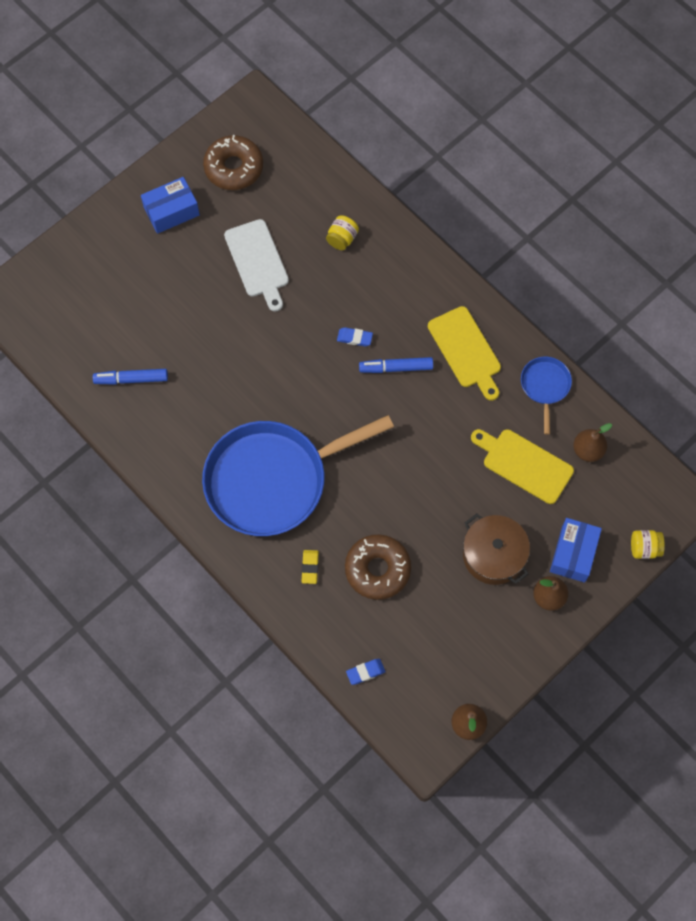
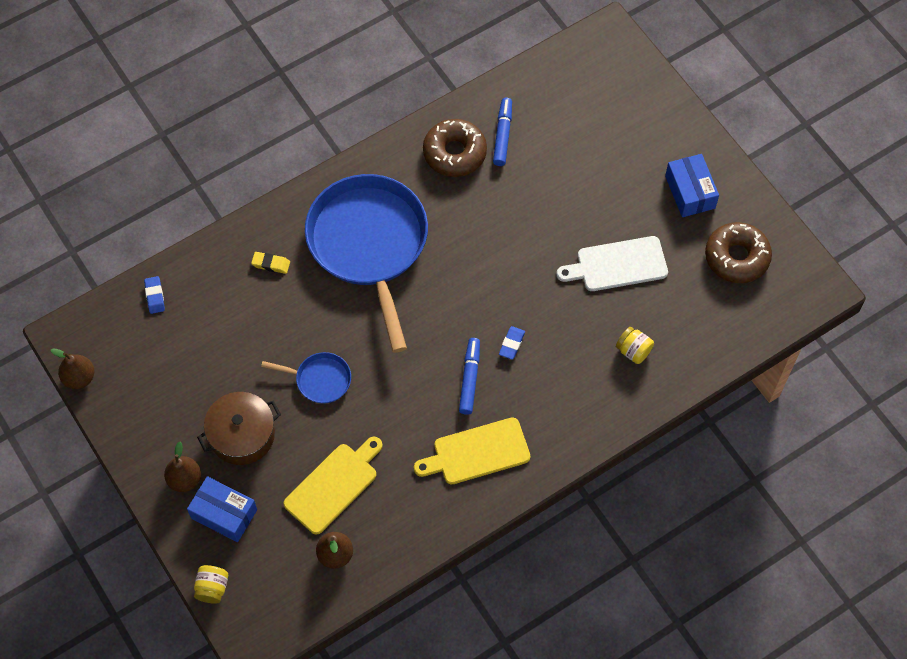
camera: 100 degrees right, 5 degrees down
(377, 569) = (254, 324): brown donut -> brown donut (454, 153)
(545, 386) = (419, 526): blue pan -> blue pan (320, 380)

